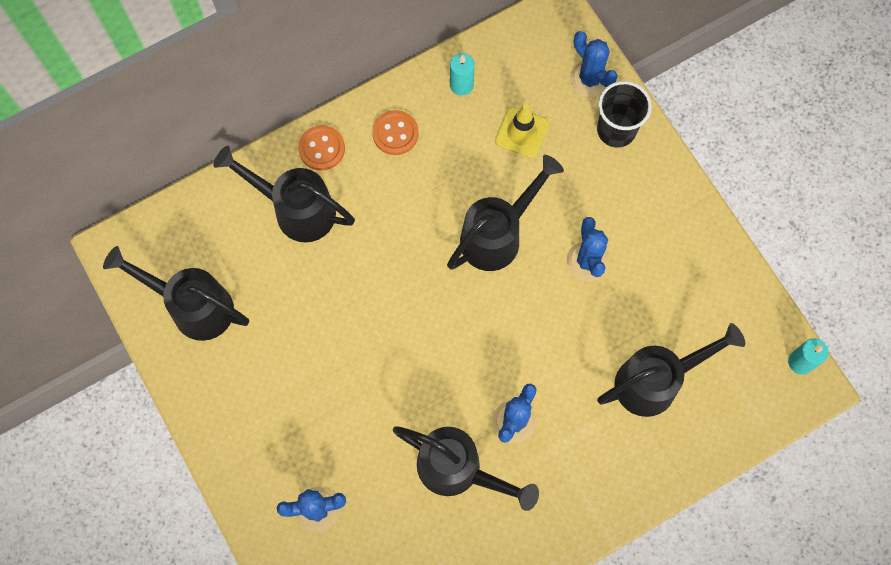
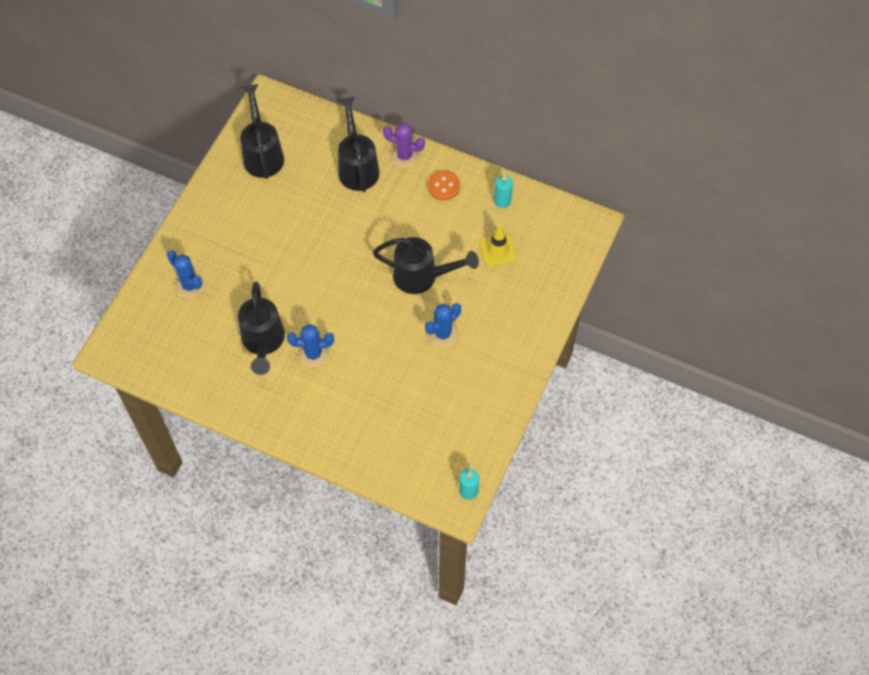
camera: 55 degrees right, 10 degrees down
(322, 149) = (404, 156): orange button -> purple cactus
(589, 79) = (563, 265): blue cactus -> none
(616, 130) = (541, 299): black cup -> none
(655, 381) = (394, 415): black watering can -> none

